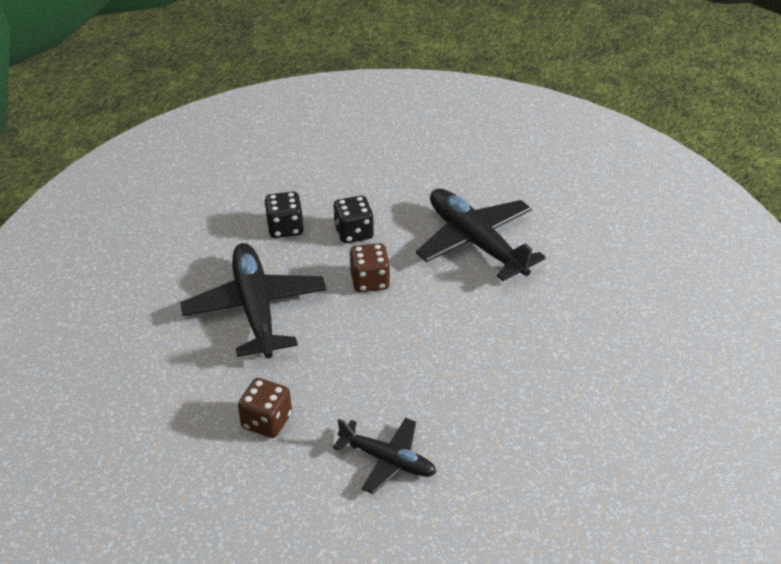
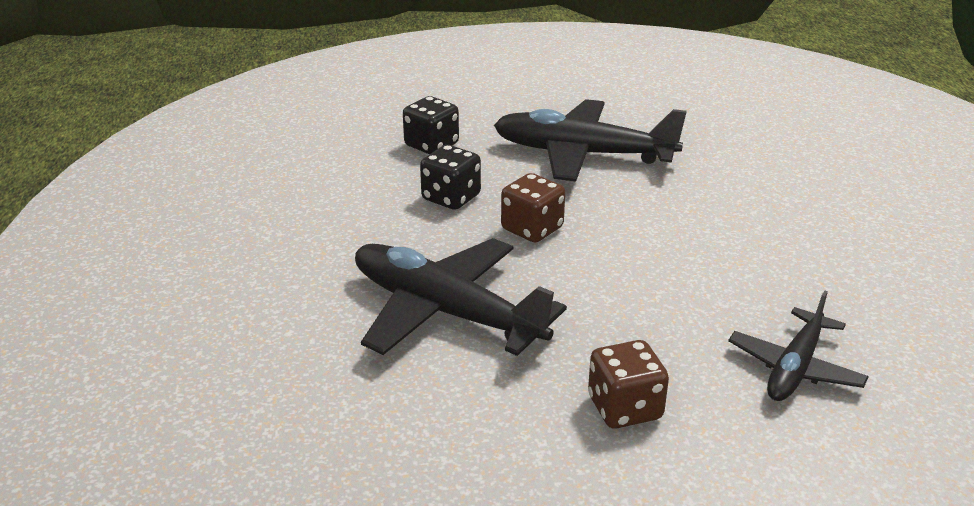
camera: 40 degrees left, 10 degrees down
(285, 228) = (367, 226): black dice -> black dice (431, 145)
(387, 460) = (795, 367): black plane -> black plane turned 135 degrees clockwise

